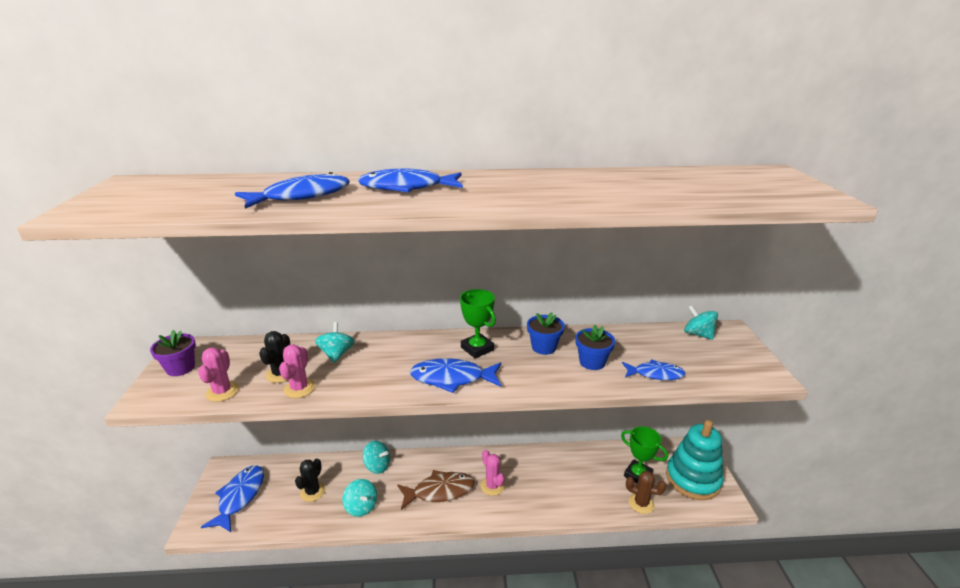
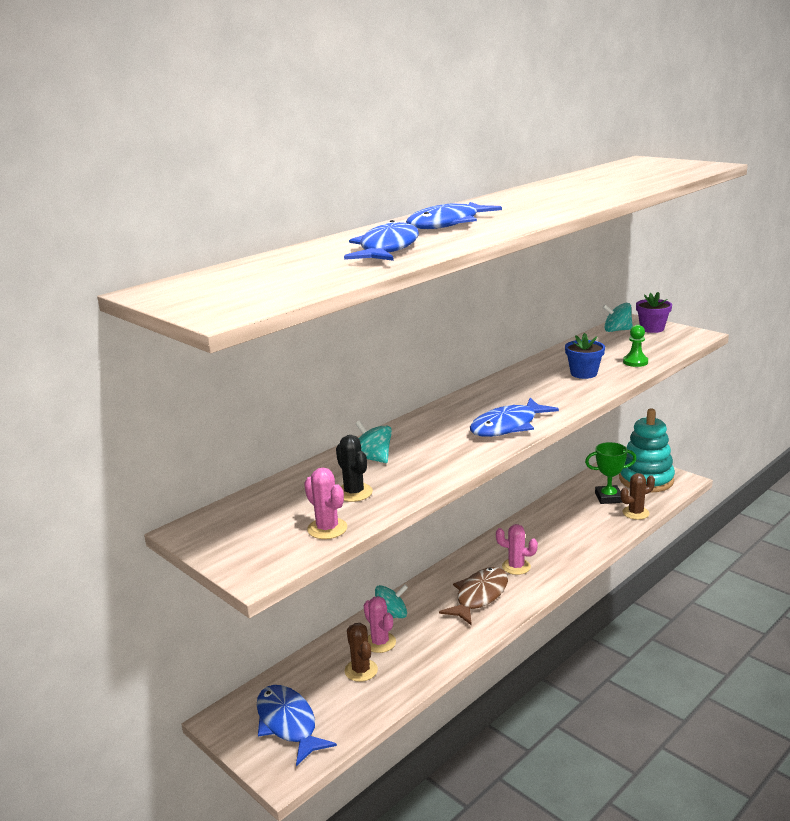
camera: 40 degrees left, 5 degrees down
(180, 368) = (232, 540): purple flower pot -> purple flower pot (652, 329)
(299, 388) = (396, 491): pink cactus -> pink cactus (380, 642)
(312, 492) = (361, 670): black cactus -> brown cactus
(361, 507) = (428, 649): turquoise spinning top -> none
(477, 349) = (485, 402): green trophy -> none
(544, 347) = (533, 380): blue flower pot -> none
(655, 374) = (635, 362): blue fish -> green pawn

